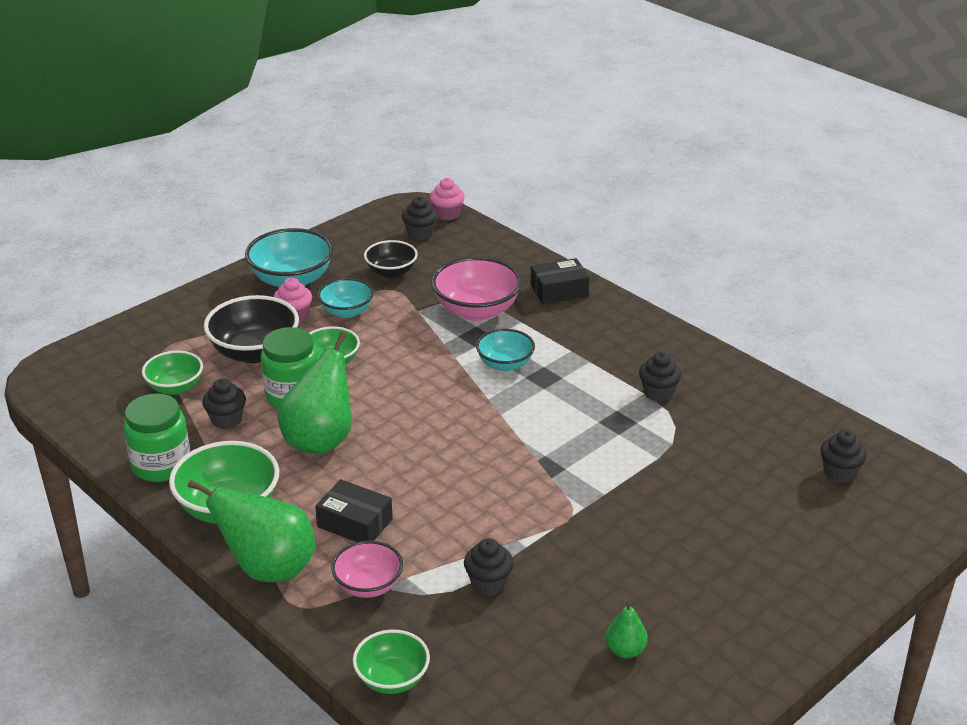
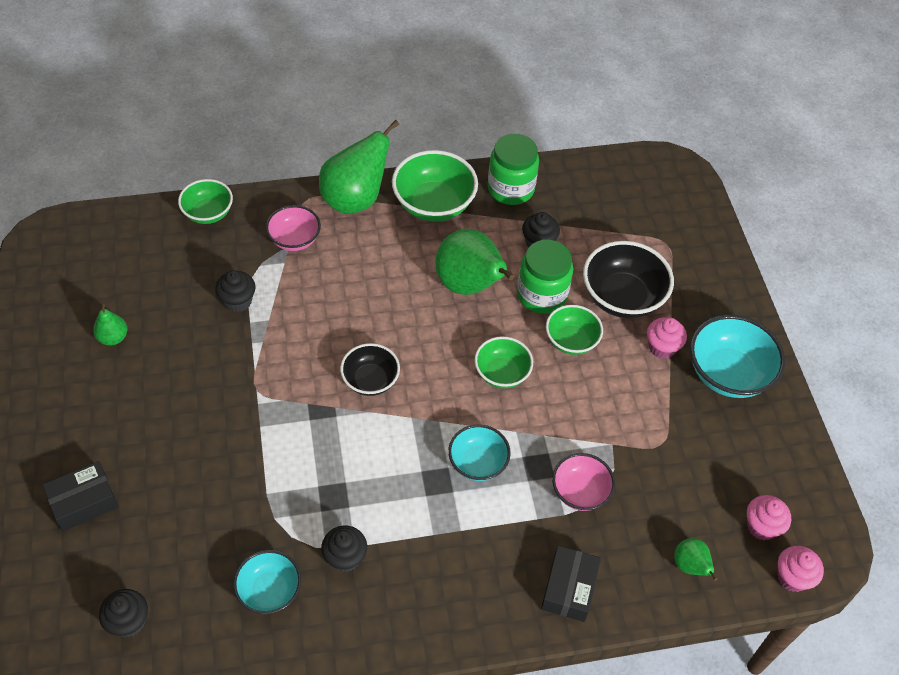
camera: 120 degrees right, 20 degrees up
(175, 387) = (605, 231): green bowl -> green bowl (502, 373)
(346, 311) = (645, 389): turquoise bowl -> turquoise bowl (269, 591)
(355, 523) = (360, 261): black box -> black box (84, 502)
(391, 272) = (696, 459): black bowl -> black bowl (370, 380)
(420, 234) = (761, 526): black cupcake -> pink cupcake
(476, 311) = (580, 492): pink bowl -> pink bowl, size x0.62
(484, 251) = (690, 566): none -> green pear

